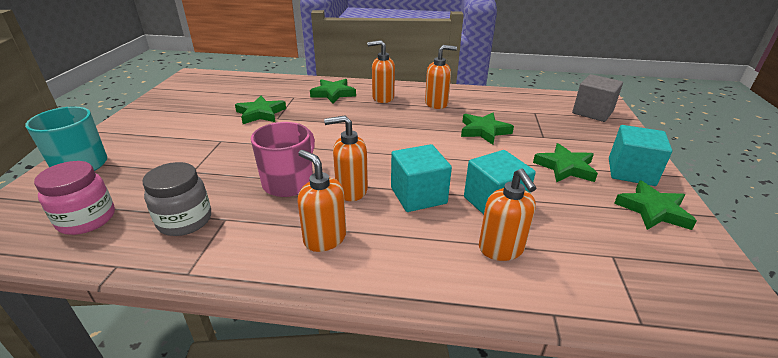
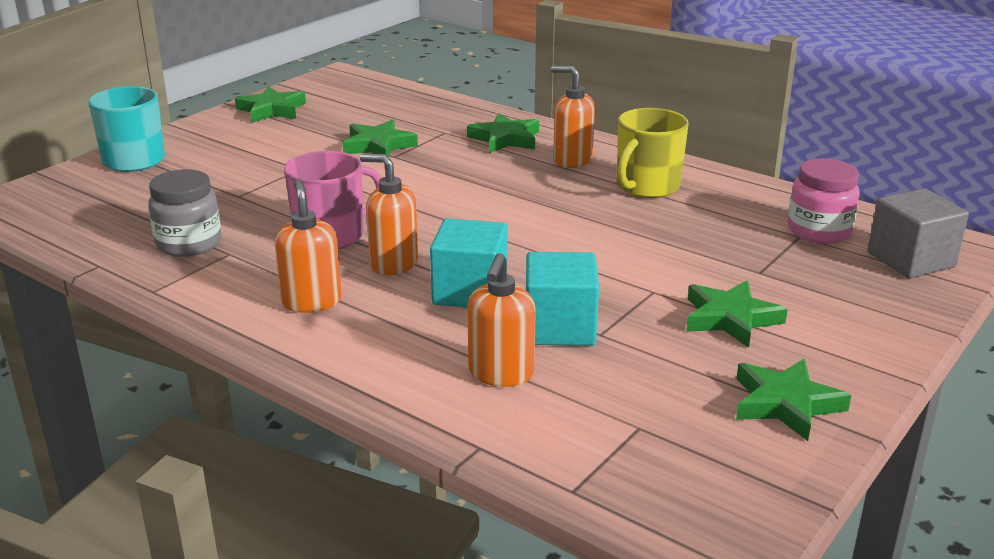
camera: 30 degrees right, 5 degrees down
(87, 219) = (102, 217): pink jar -> pink jar (819, 231)
(436, 104) = (647, 186): orange soap dispenser -> yellow mug
(484, 131) = (670, 241): green star -> green star (272, 110)
(631, 172) = (833, 353): turquoise cube -> none

